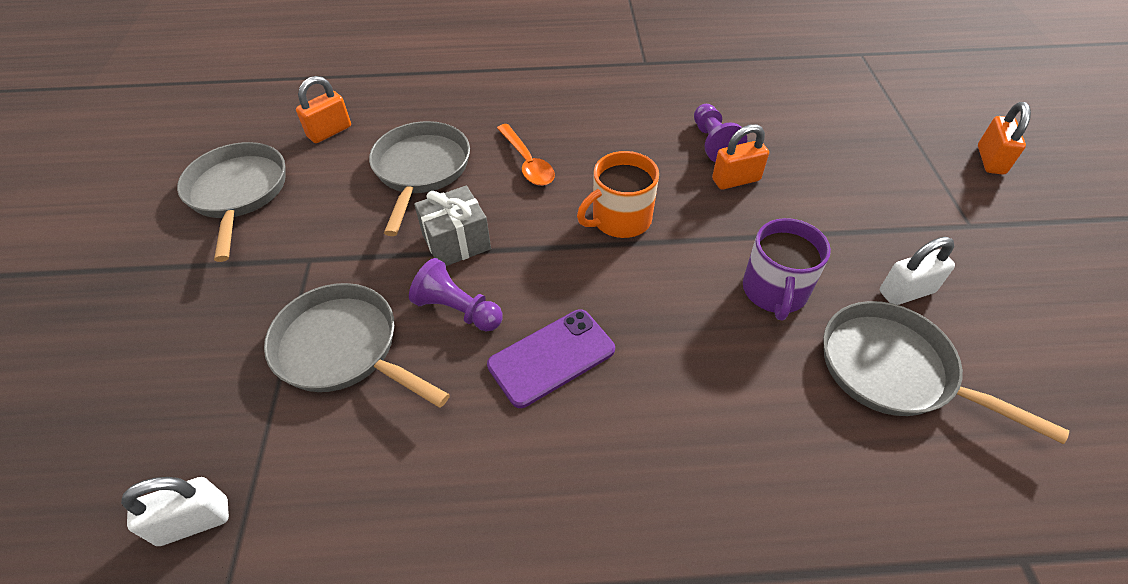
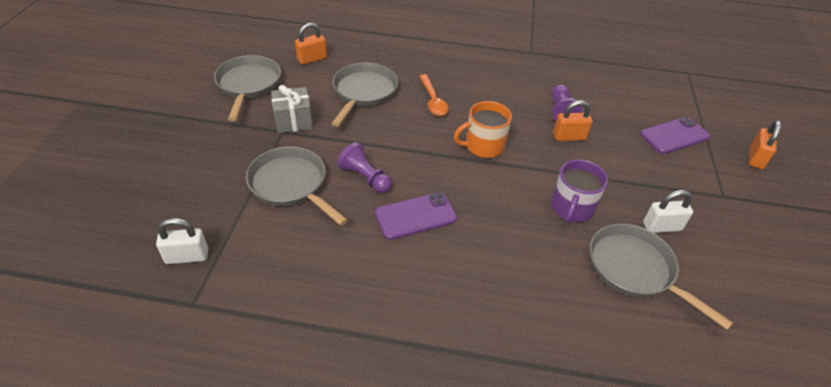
camera: 10 degrees right, 5 degrees down
(456, 242) = (375, 139): grey gift -> grey gift (293, 121)
(875, 149) = (674, 136): none -> purple phone

